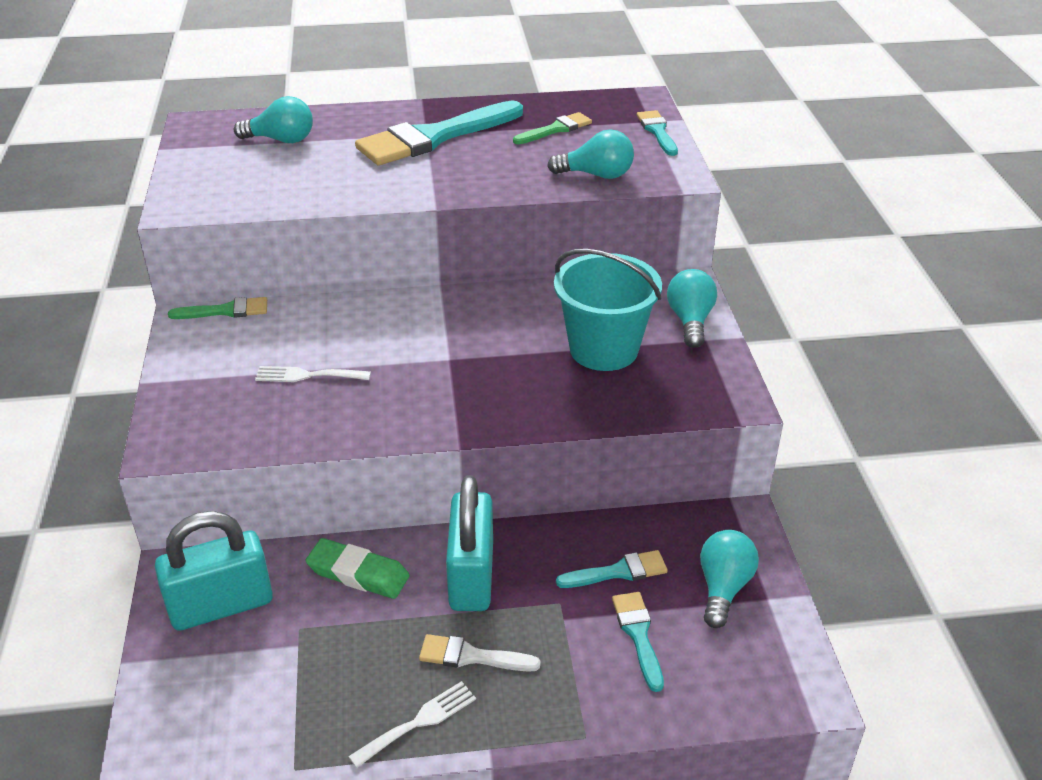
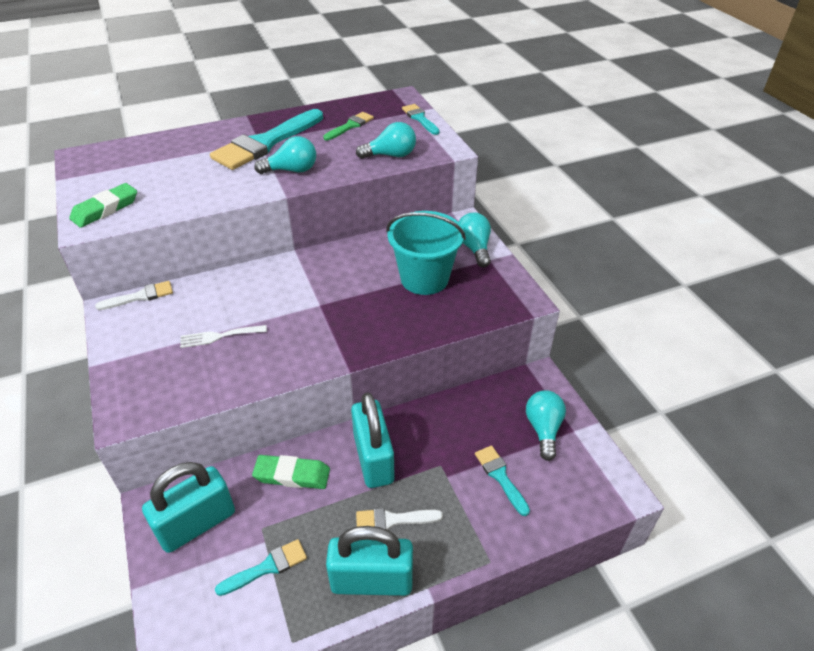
camera: 15 degrees left, 5 degrees up
(206, 192) = (105, 209): none -> green eraser
(226, 311) = (140, 296): green brush -> white brush
(281, 140) = (151, 160): turquoise light bulb -> turquoise light bulb (292, 170)
(419, 722) = (372, 580): white fork -> turquoise padlock
(618, 572) = (472, 433): turquoise brush -> turquoise brush (267, 567)

